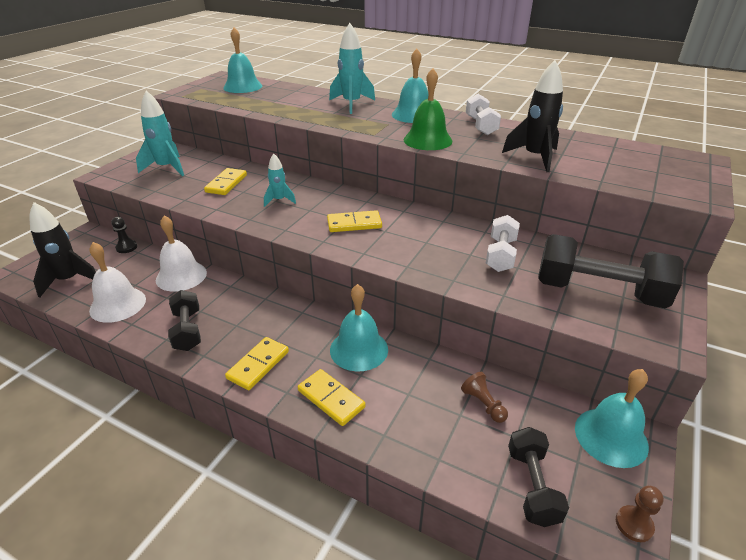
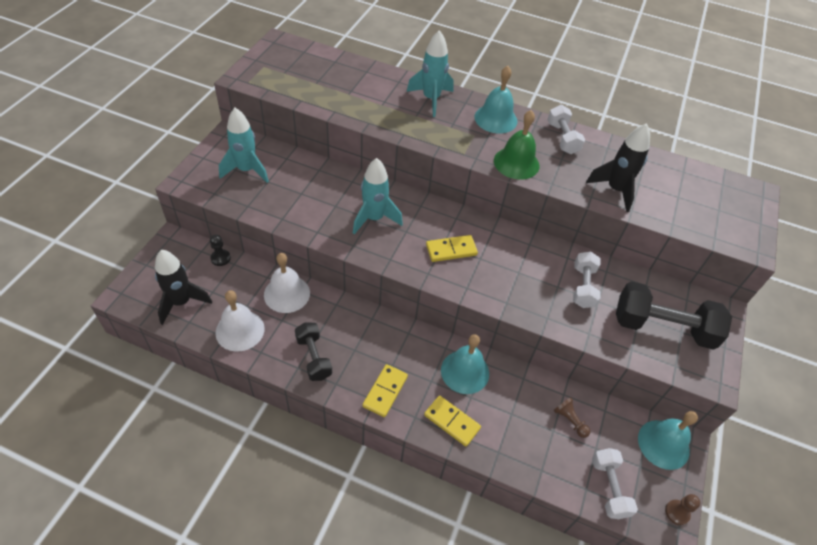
camera: 10 degrees left, 15 degrees up
(226, 183) = (315, 194): yellow domino -> none
(243, 86) = (308, 63): turquoise bell -> none
(279, 200) = (374, 218): turquoise rocket -> turquoise rocket, size x1.70
(532, 486) = (609, 488): black dumbbell -> white dumbbell

